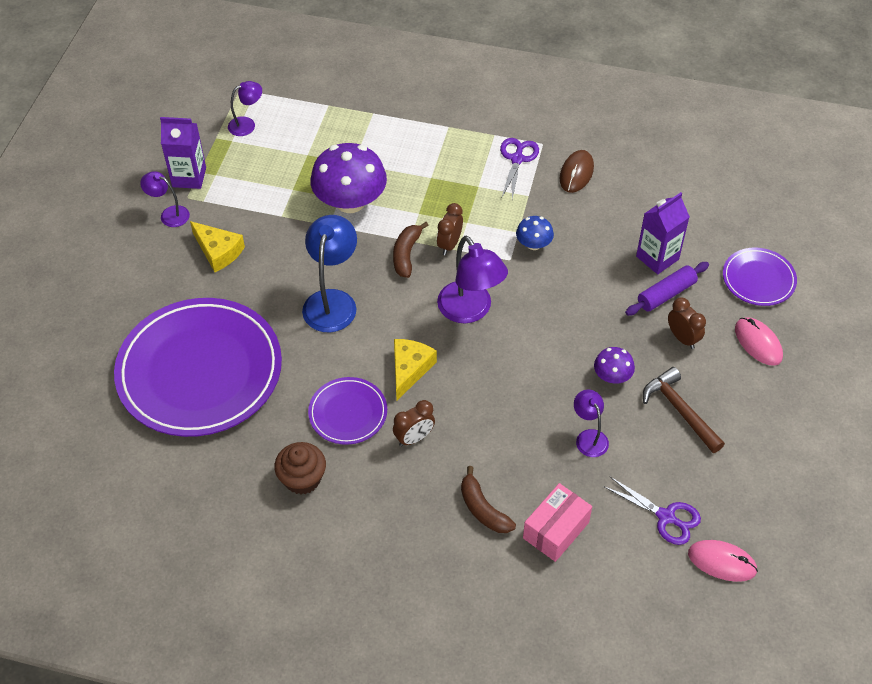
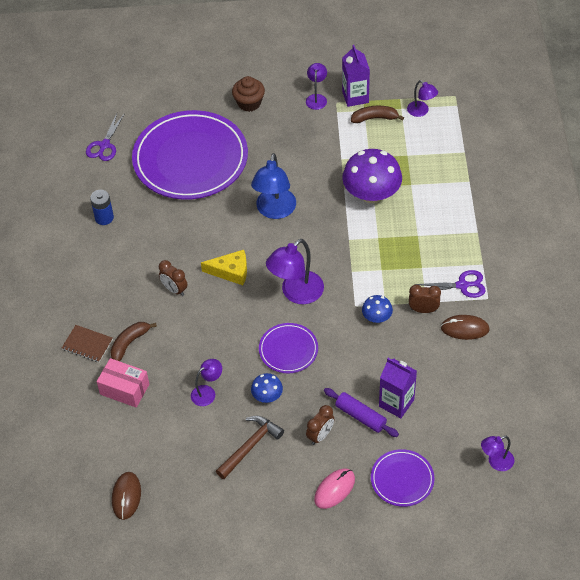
camera: 75 degrees right, 0 degrees up
(218, 251) = (294, 135): yellow cheese -> none
(254, 496) = (104, 218): none -> blue battery
(302, 479) = (124, 238): brown cupcake -> brown cupcake (249, 103)
(332, 301) = (274, 211): blue lamp -> blue lamp turned 105 degrees clockwise
(348, 413) = (183, 247): purple plate -> purple plate (288, 350)
(406, 254) = (334, 241): brown banana -> brown banana (375, 118)
(449, 244) = (354, 264): brown clock -> brown clock (423, 310)
(468, 561) = (87, 344): none -> brown notebook
(612, 376) = (267, 396): purple mushroom -> blue mushroom
(666, 517) = (154, 454): purple scissors -> purple scissors (104, 145)
(722, 562) = (126, 496): pink mouse -> brown mouse
(754, 196) = (496, 462): none -> purple lamp

